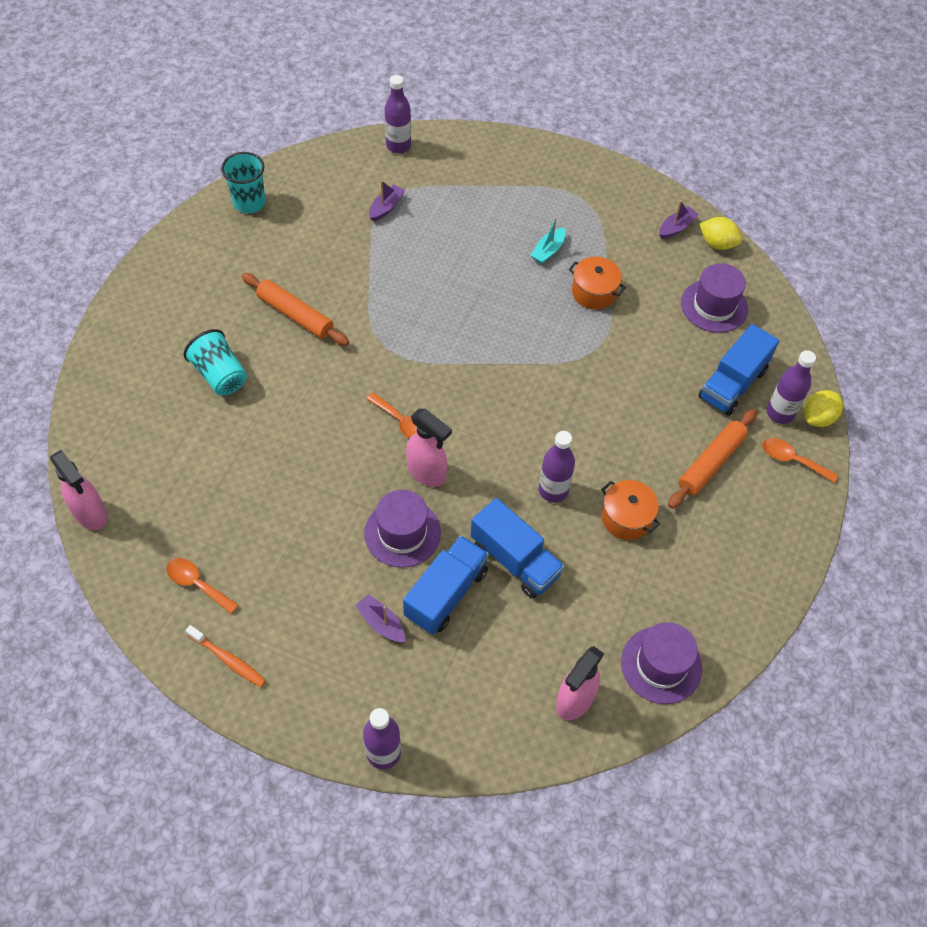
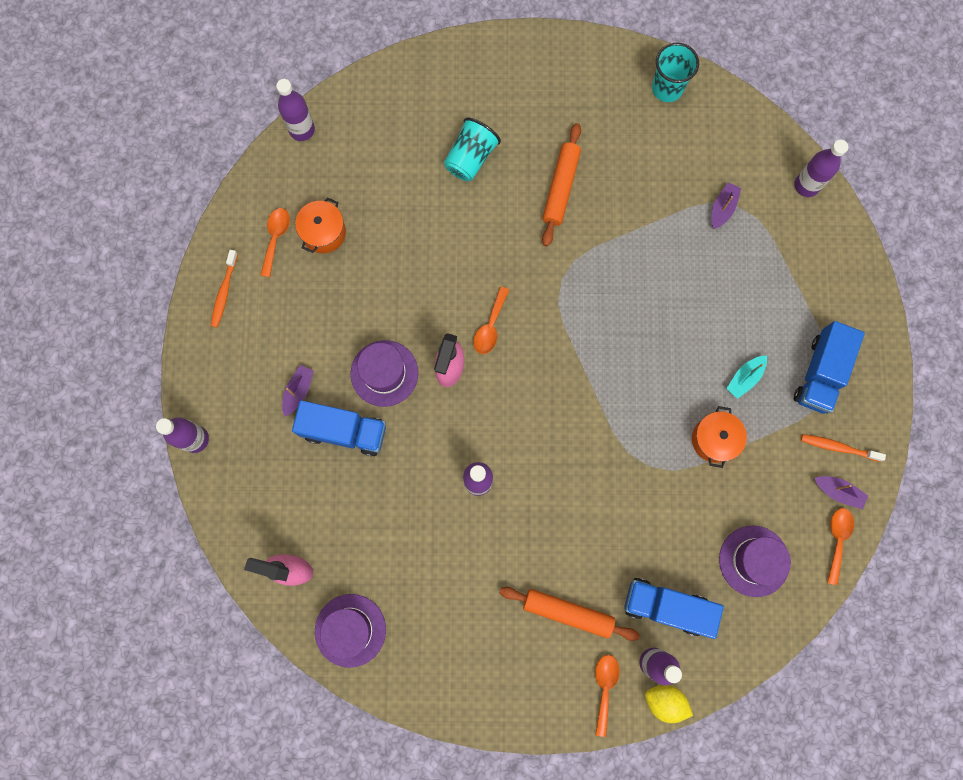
camera: 70 degrees right, 20 degrees up
(90, 514) = (302, 130): pink spray bottle -> purple bottle
(386, 207) = (722, 208): purple boat -> purple boat turned 75 degrees counterclockwise
(515, 560) = (397, 474): blue truck -> blue truck (820, 373)
(548, 250) = (744, 378): turquoise boat -> turquoise boat turned 60 degrees counterclockwise
(626, 518) = (477, 555): orange pot -> orange pot (323, 233)
(638, 213) = (838, 447): none -> orange toothbrush
(717, 244) = (837, 540): yellow lemon -> orange spoon

